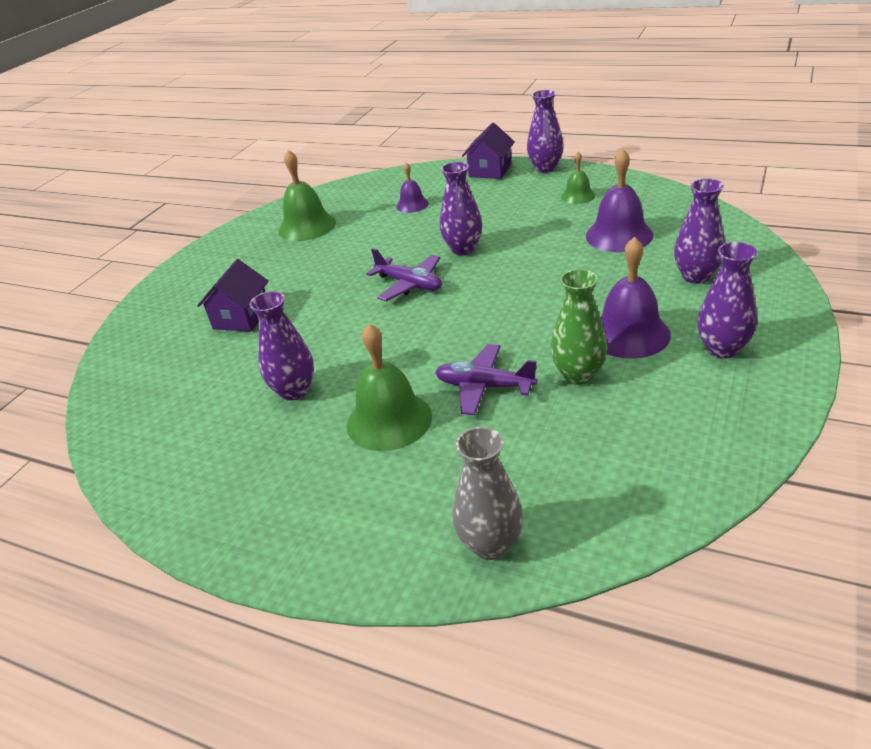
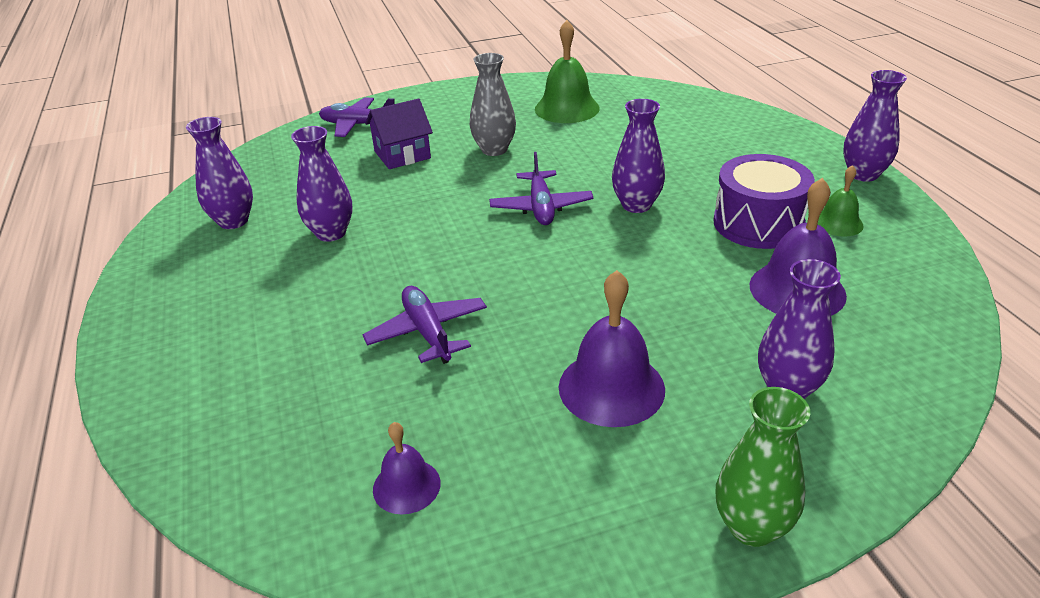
camera: 45 degrees right, 0 degrees up
(157, 323) = (358, 125): none -> purple plane
(389, 420) = (333, 302): green bell -> none
(412, 205) = (675, 138): purple bell -> purple bell (406, 486)
(490, 171) = (803, 145): purple house -> none
(490, 544) = (211, 448): grey vase -> grey vase (494, 150)
(543, 219) = (758, 223): none -> purple drum
(578, 375) = (502, 385): green vase -> green vase (751, 527)
(722, 349) = (659, 477): purple vase -> purple vase (233, 221)

